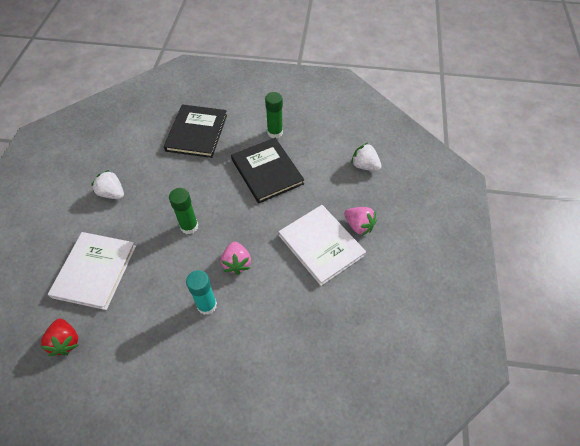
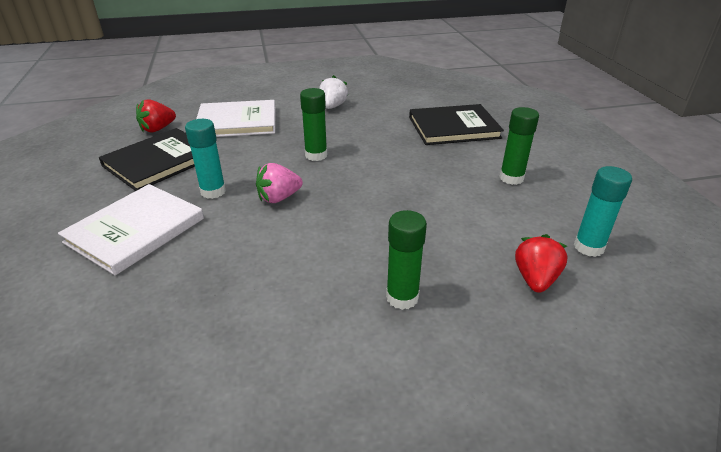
camera: 70 degrees right, 20 degrees down
(267, 171) = (438, 187): black book -> black book (159, 161)
(321, 245) = (341, 263): white book -> white book (135, 230)
(349, 133) = (588, 247): none -> turquoise glue stick
(359, 226) = (402, 297): pink strawberry -> green glue stick
(364, 166) = (535, 279): white strawberry -> red strawberry

